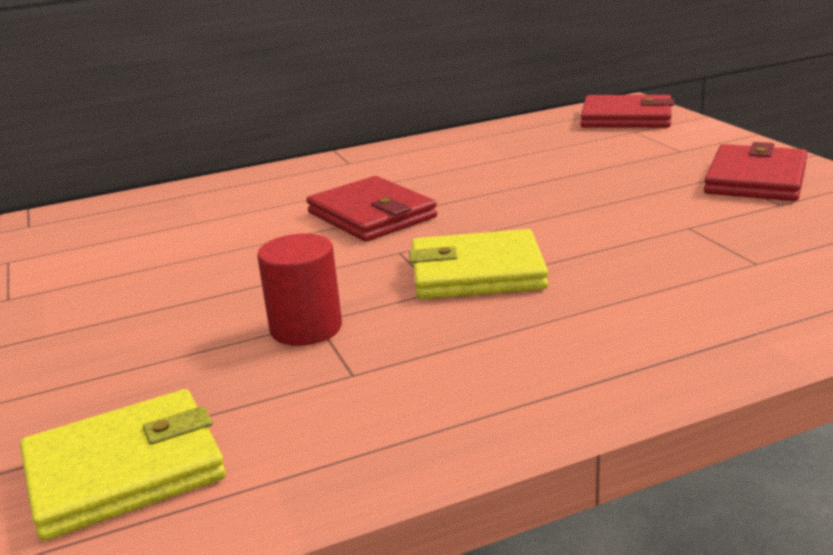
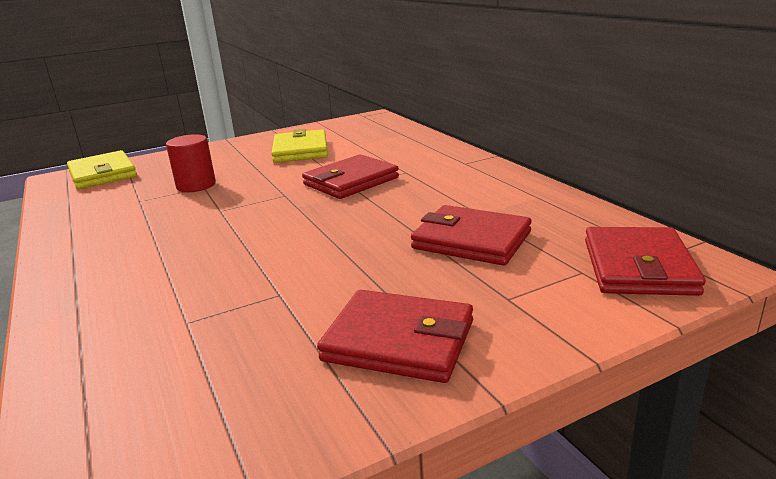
camera: 85 degrees right, 0 degrees up
(477, 272) = (238, 218): yellow wallet -> yellow wallet (300, 150)
(572, 160) = (471, 240): none -> red wallet

